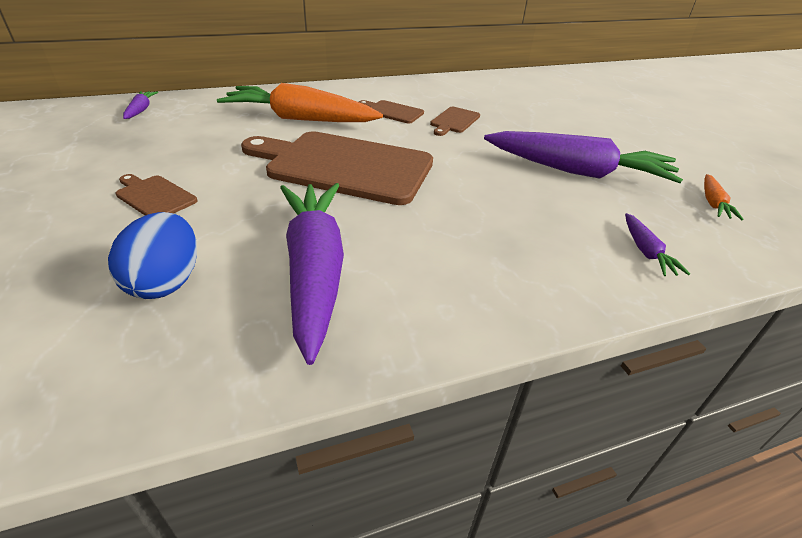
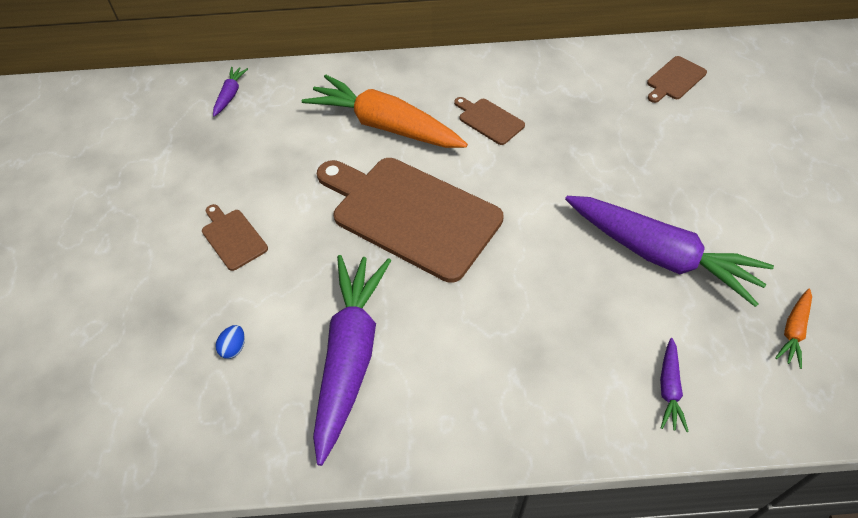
camera: 20 degrees right, 15 degrees up
(166, 282) = (234, 348): blue egg -> blue egg, size x0.45
(454, 121) = (555, 145): brown cutting board -> brown cutting board (675, 79)

